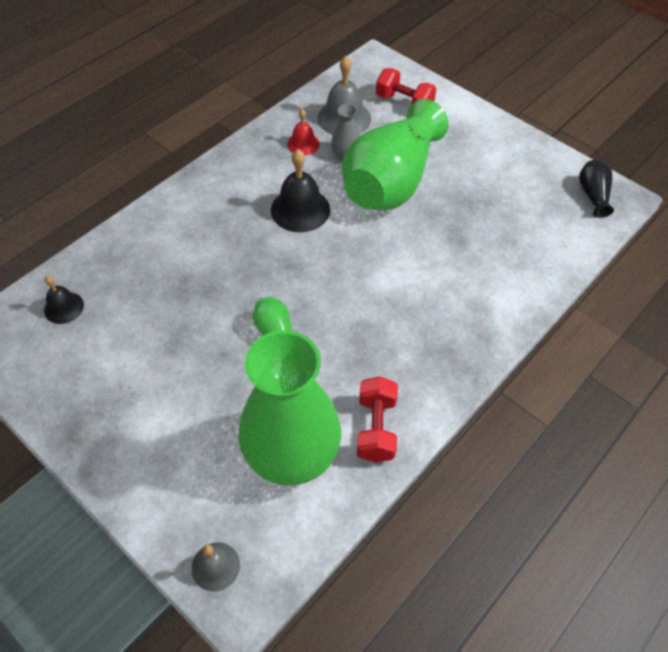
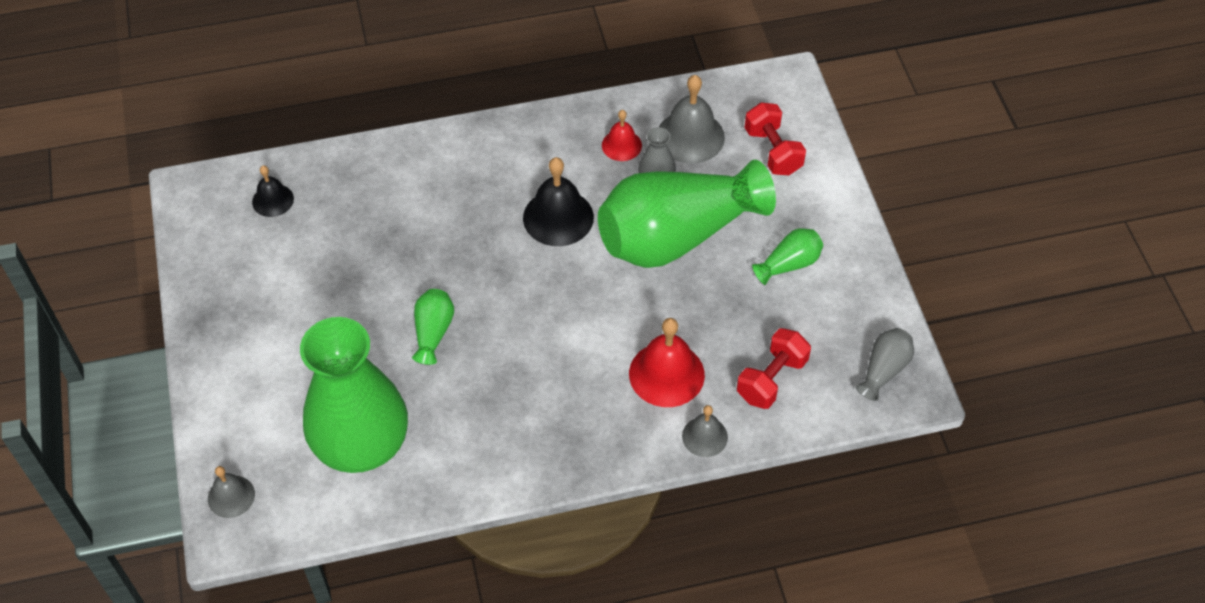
camera: 35 degrees right, 0 degrees up
(376, 428) = (449, 468): red dumbbell -> red dumbbell (771, 379)
(467, 271) = (666, 374): none -> red bell
(477, 163) = (789, 264): none -> green vase
(529, 298) = (704, 436): none -> grey bell
(593, 195) = (884, 370): black vase -> grey vase

